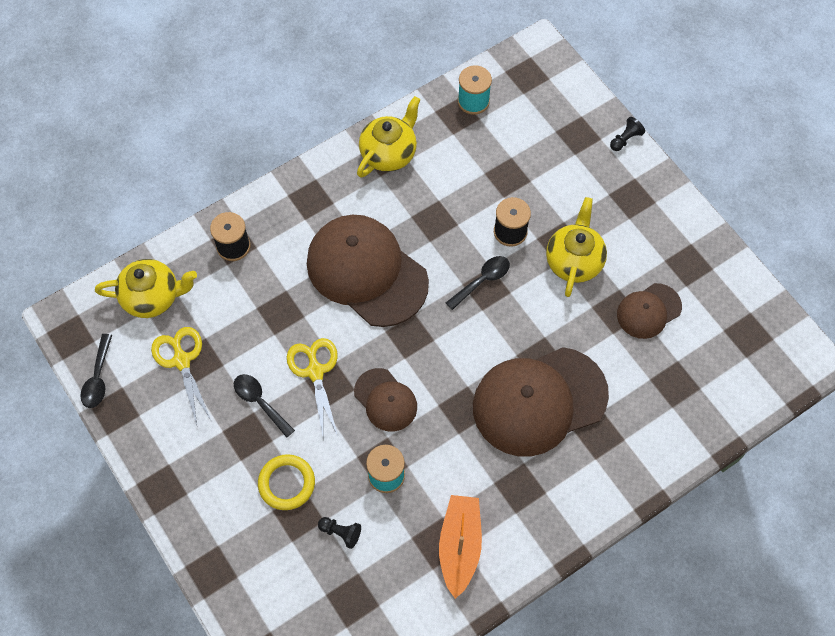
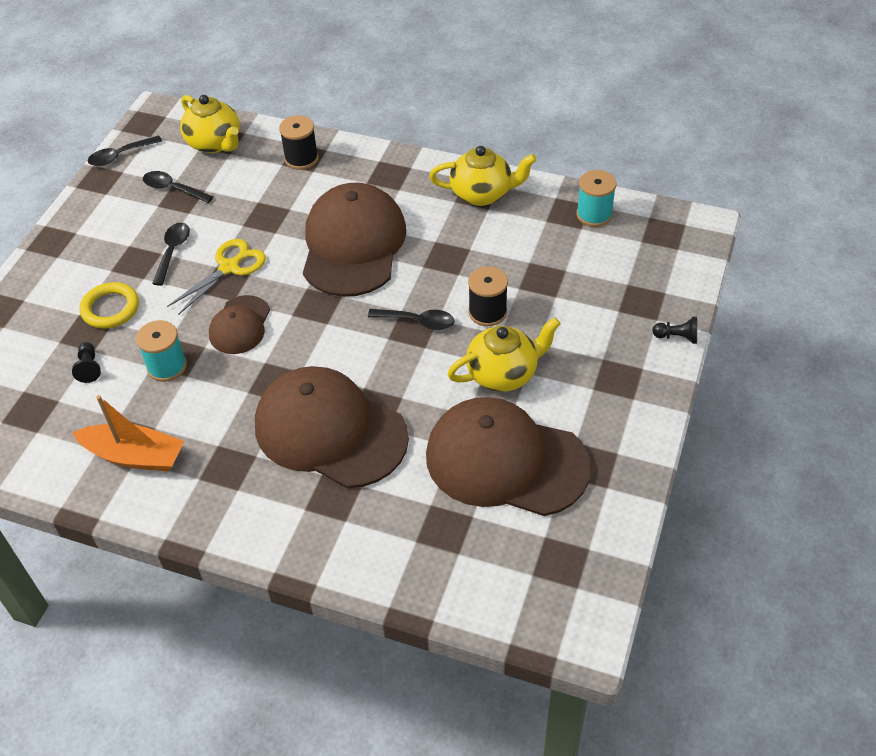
camera: 55 degrees right, 15 degrees down
(182, 361) = (173, 189): yellow scissors -> black spoon
(460, 546) = (134, 456): orange boat -> orange boat turned 45 degrees clockwise
(648, 311) = (506, 461): brown cap -> brown cap, size x1.96

